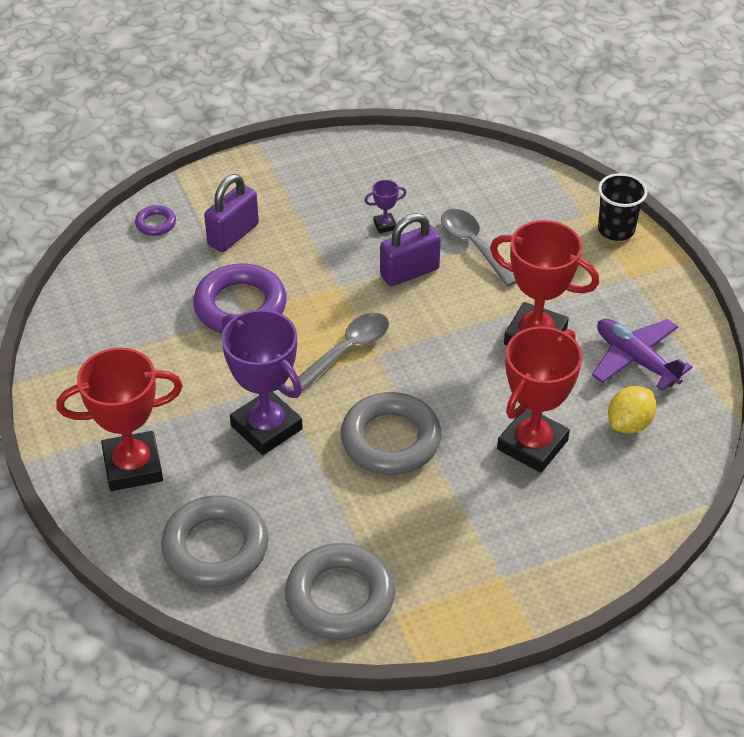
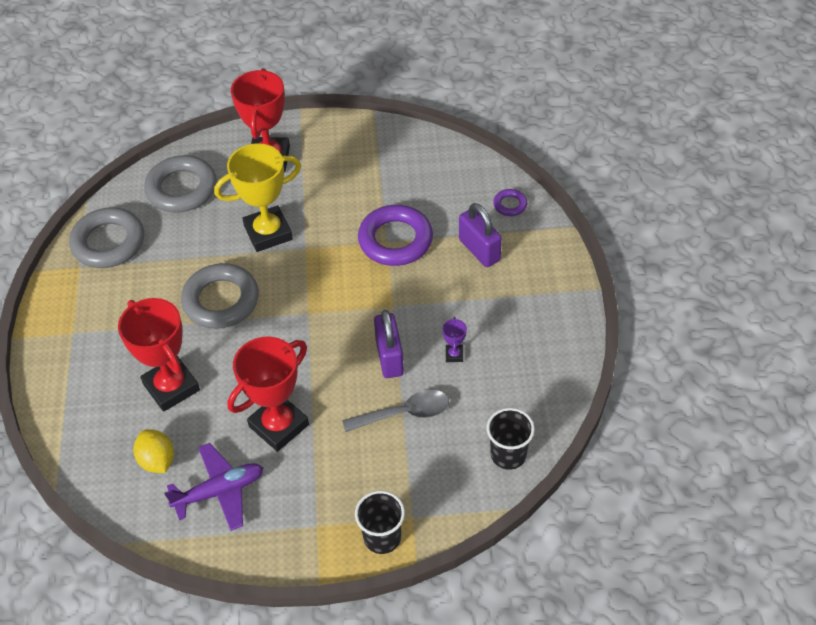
camera: 110 degrees right, 5 degrees up
(266, 427) = (268, 233): purple trophy -> yellow trophy
(348, 350) = (321, 296): grey spoon -> none
(484, 167) = (508, 455): none -> black cup

